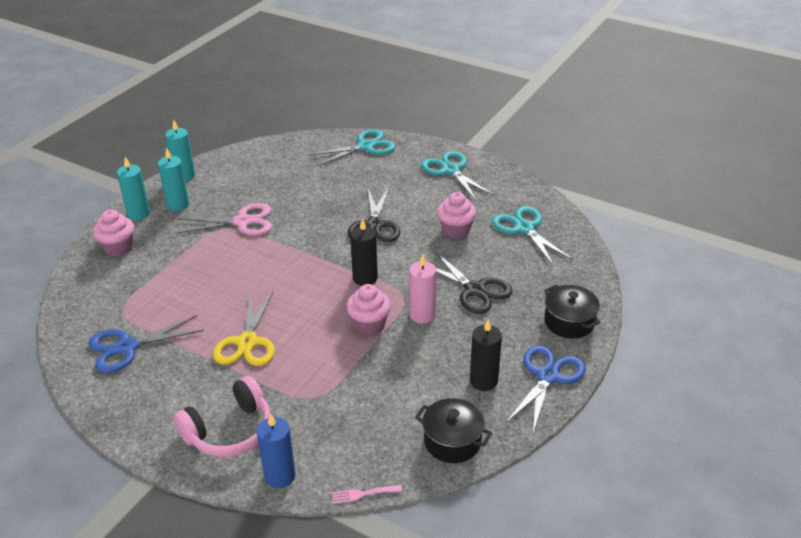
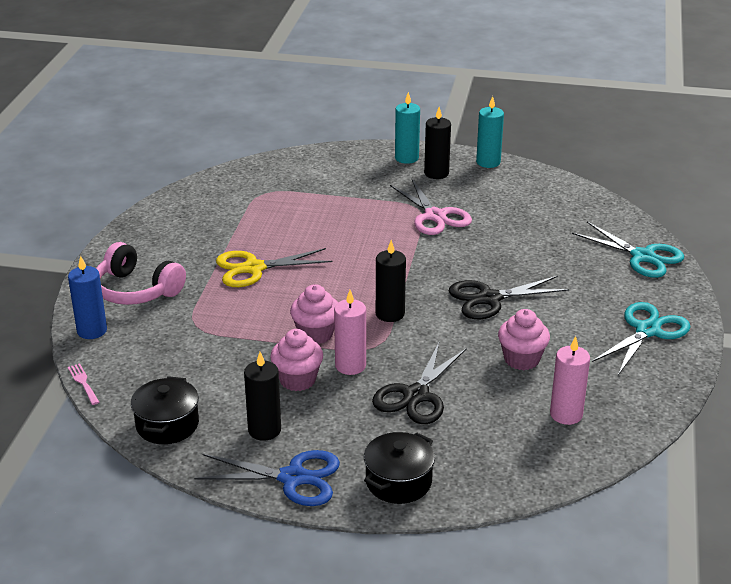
camera: 70 degrees right, 5 degrees down
(118, 248) = (349, 164): pink cupcake -> pink cupcake (297, 380)
(127, 347) = (218, 209): blue scissors -> none
(178, 205) = (436, 173): turquoise candle -> black candle
(524, 228) = (566, 414): turquoise scissors -> pink candle

